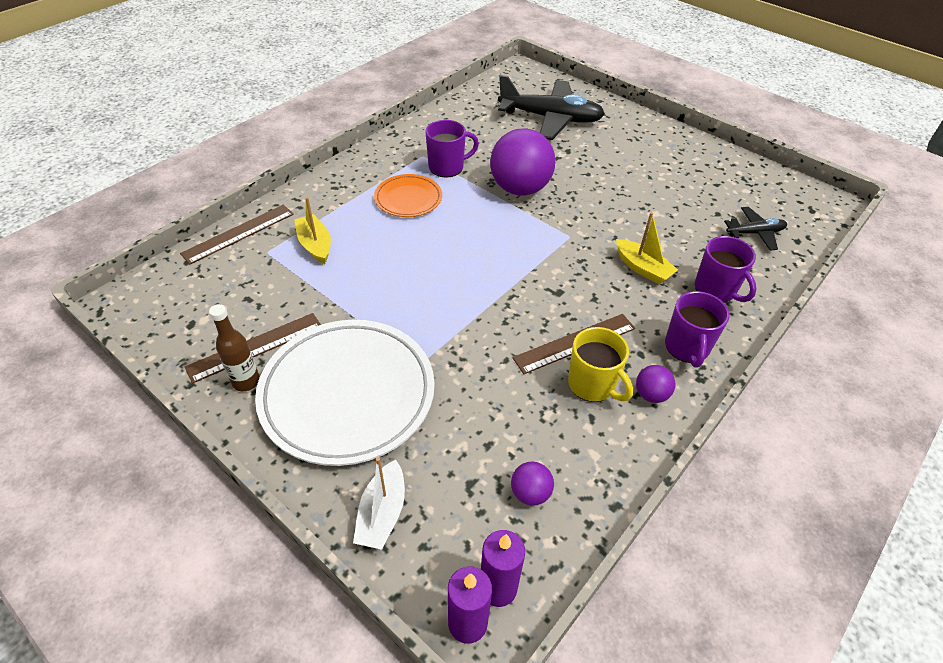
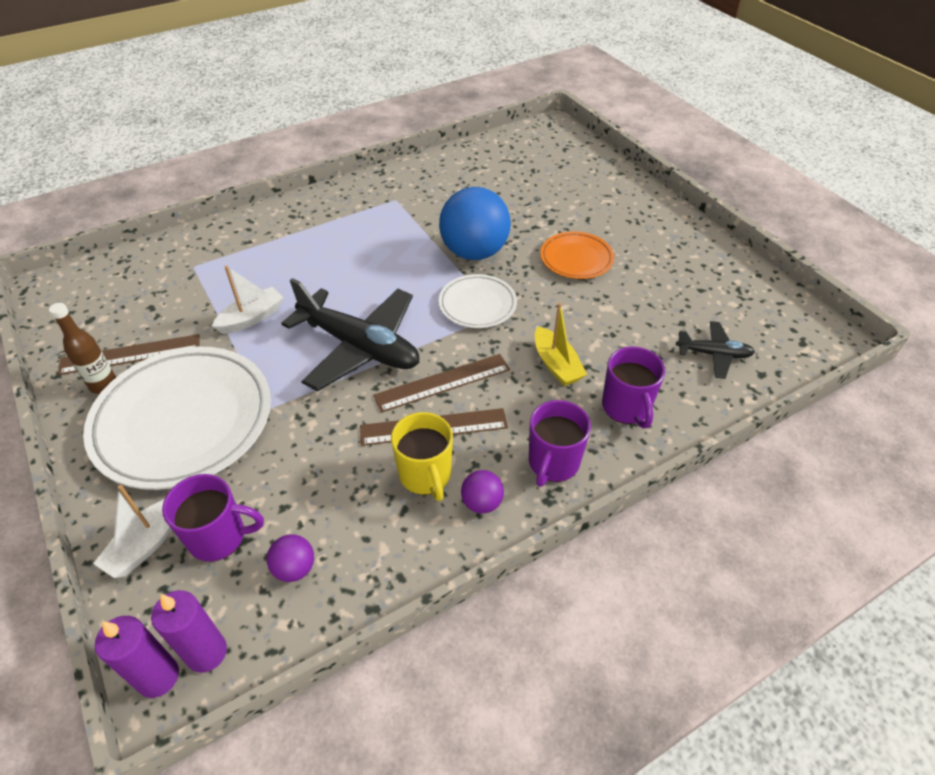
camera: 20 degrees right, 0 degrees up
(238, 233) = (179, 243): brown ruler -> brown ruler (442, 382)
(315, 245) = (240, 269): yellow boat -> none
(355, 287) = (252, 318): none -> white boat
(408, 199) = (355, 241): orange plate -> orange plate (576, 259)
(447, 167) = (413, 216): purple mug -> purple mug (219, 537)
(520, 189) = (474, 252): purple ball -> blue ball
(549, 233) = (477, 304): none -> white plate
(550, 118) = (553, 183): black plane -> black plane (359, 347)

